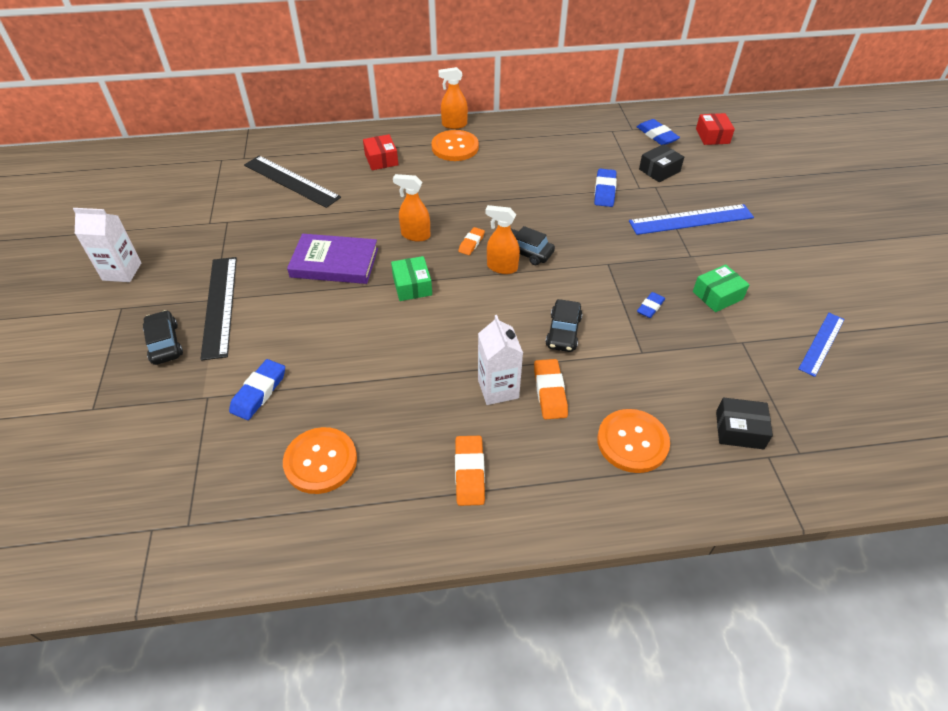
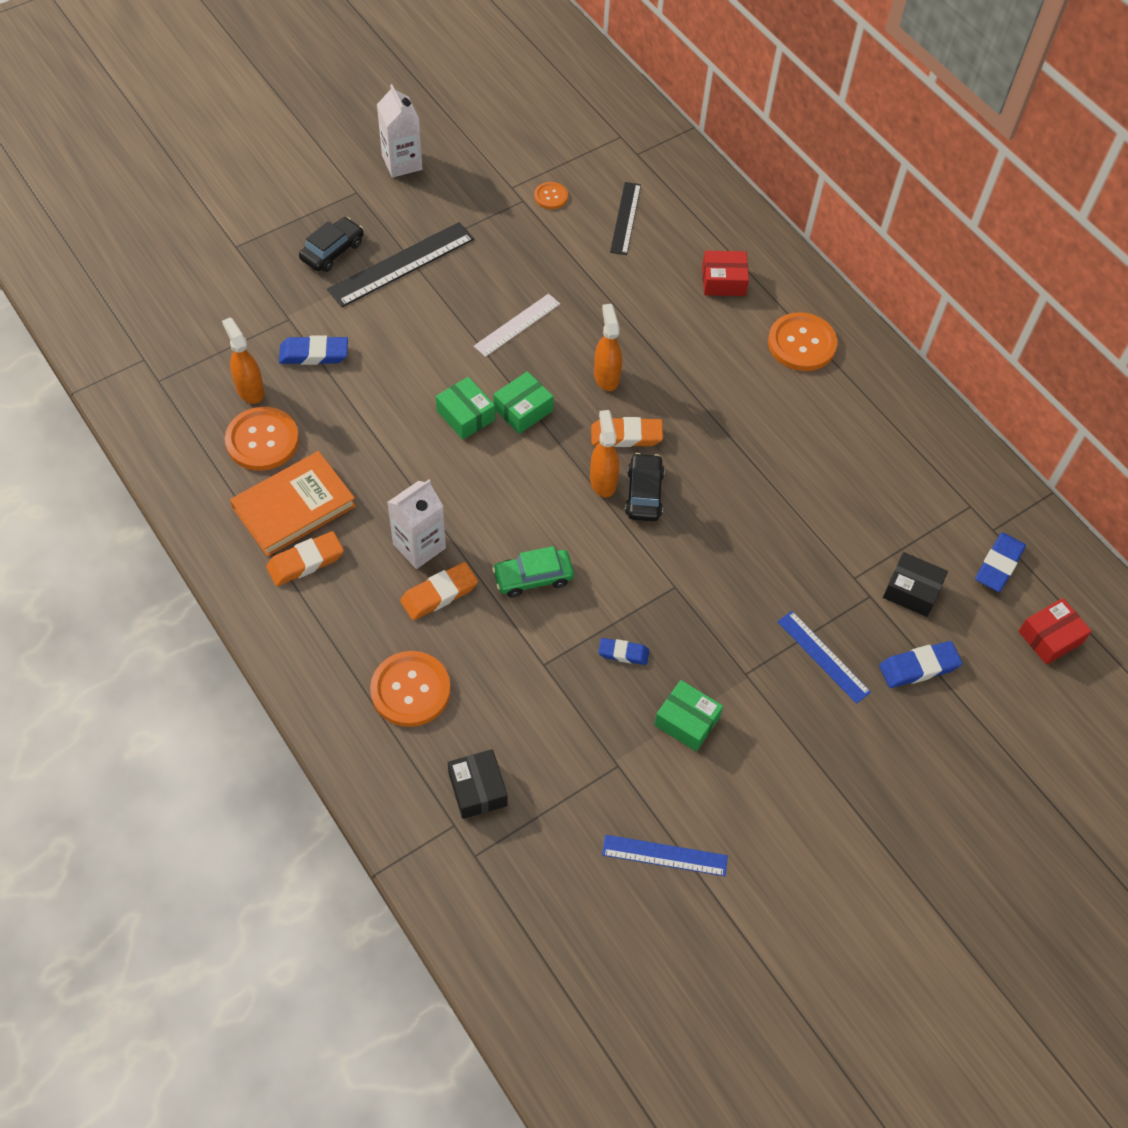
camera: 60 degrees right, 10 degrees up
(237, 207) = (551, 196): none -> orange button
(291, 181) = (625, 218): black ruler -> black ruler, size x0.63
(334, 263) = (517, 325): purple book -> white ruler
(381, 159) = (723, 281): red box -> red box turned 45 degrees clockwise
(394, 318) = (465, 415): none -> green box
(407, 461) = (294, 507): none -> orange book
(454, 125) = (851, 322): orange spray bottle -> orange spray bottle (250, 390)
(471, 243) = (626, 436): orange eraser -> orange eraser, size x1.54
(563, 332) = (533, 577): black car -> green car
(604, 191) = (820, 540): blue eraser -> blue eraser (918, 667)
(691, 219) = (823, 656): blue ruler -> blue ruler, size x0.63

